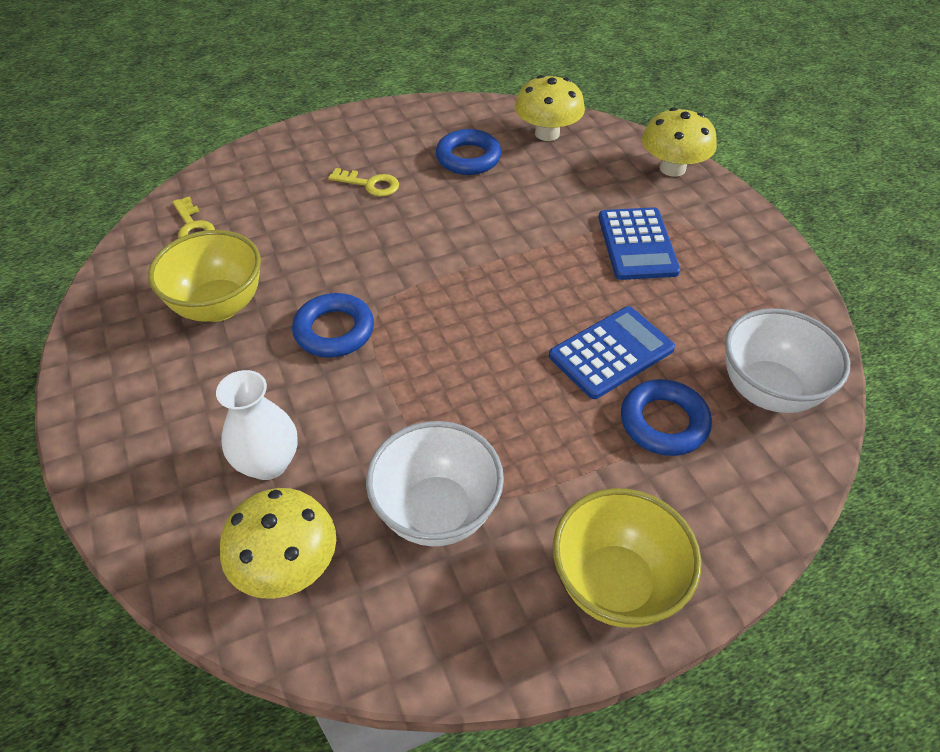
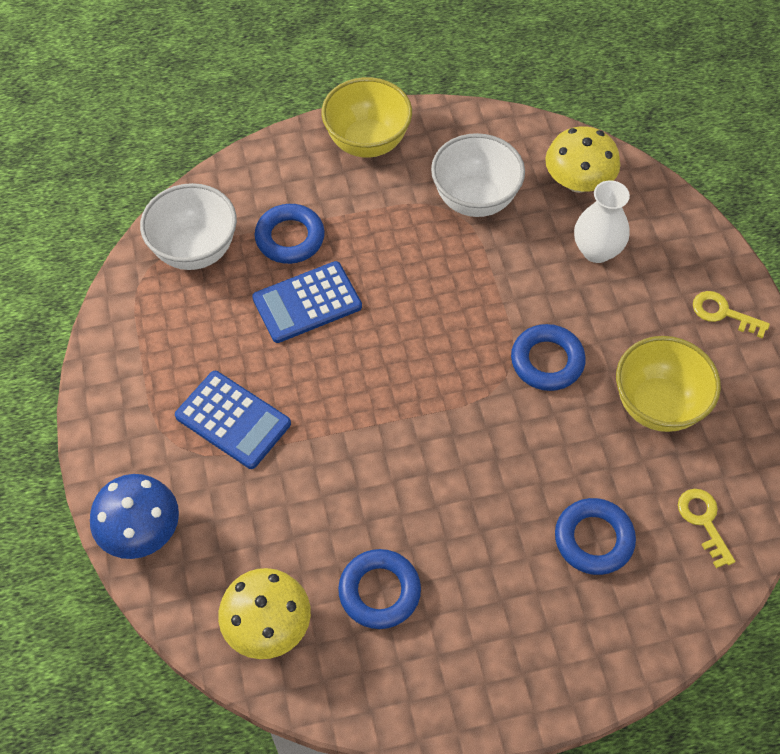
camera: 170 degrees left, 10 degrees up
(293, 205) = (593, 539): none -> blue ring
(370, 184) = (504, 561): yellow key -> yellow key (723, 313)
(637, 244) = (233, 420): blue calculator -> blue calculator turned 120 degrees clockwise
(672, 168) = (141, 531): yellow mushroom -> blue mushroom

